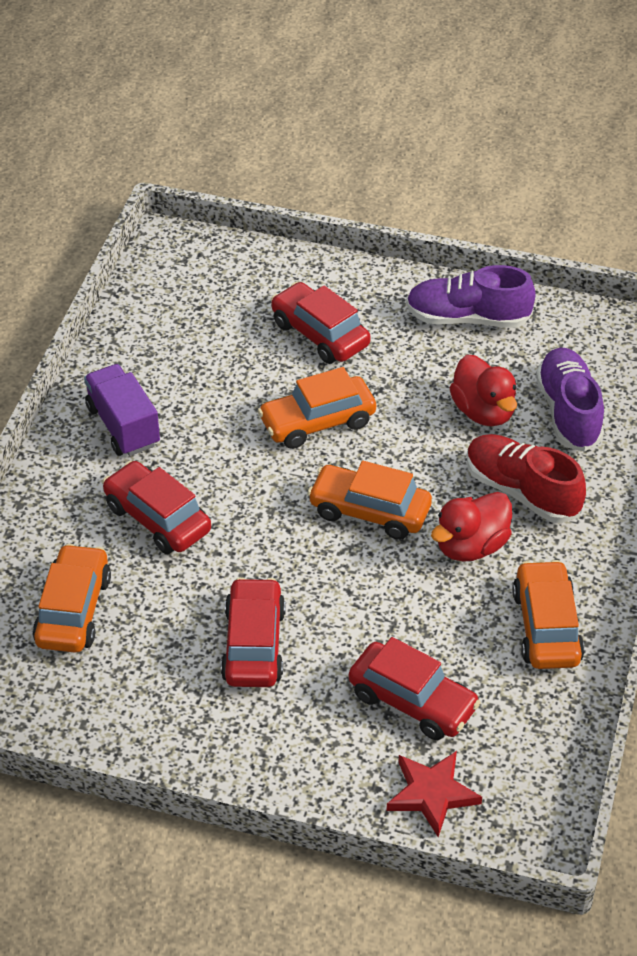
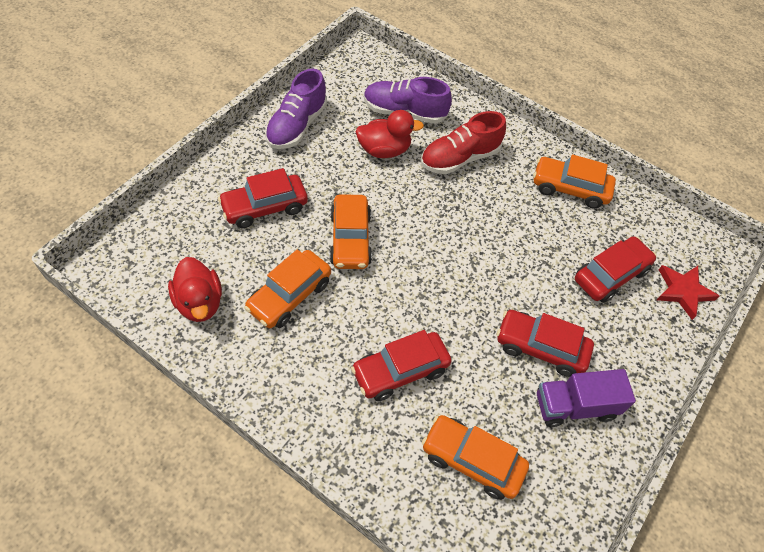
camera: 75 degrees left, 10 degrees up
(123, 426) = (292, 364): purple truck -> purple truck (575, 406)
(369, 511) = (445, 240): orange car -> orange car (289, 296)
(471, 546) = (495, 199): red duck -> red duck (199, 302)

